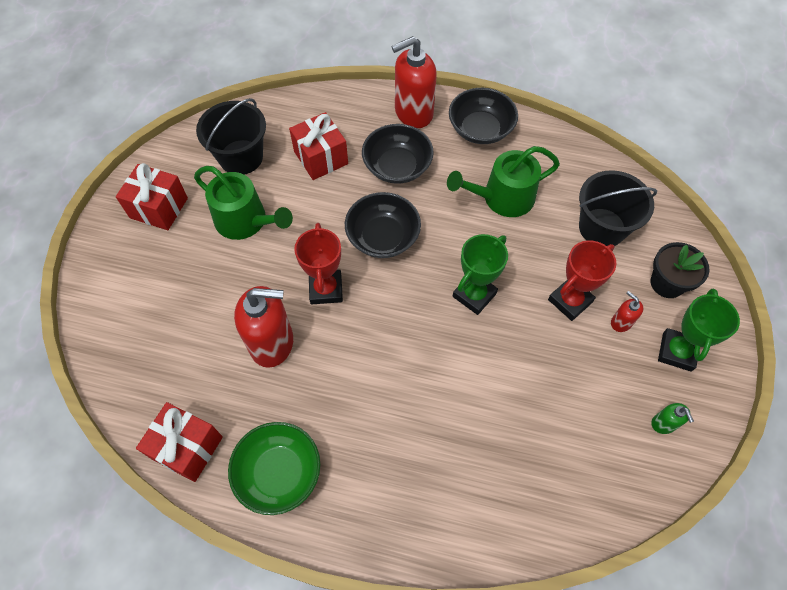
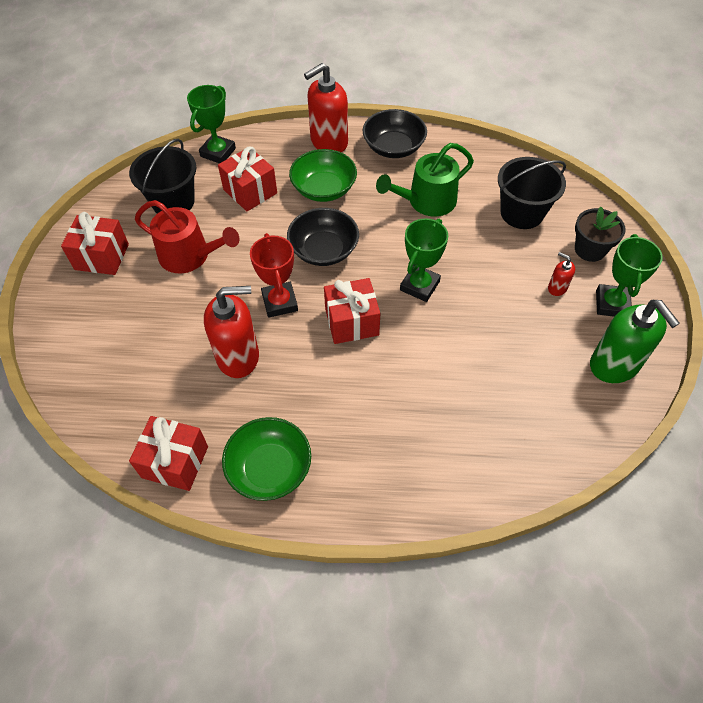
camera: 10 degrees left, 5 degrees down
(245, 221) = (189, 256): green watering can -> red watering can
(297, 108) = (218, 152): none -> green trophy
(395, 324) = (352, 322): none -> red gift
(397, 166) = (324, 189): black bowl -> green bowl
(570, 301) = (507, 277): red trophy -> none
(663, 424) = (614, 365): green soap dispenser -> green soap dispenser, size x2.19

